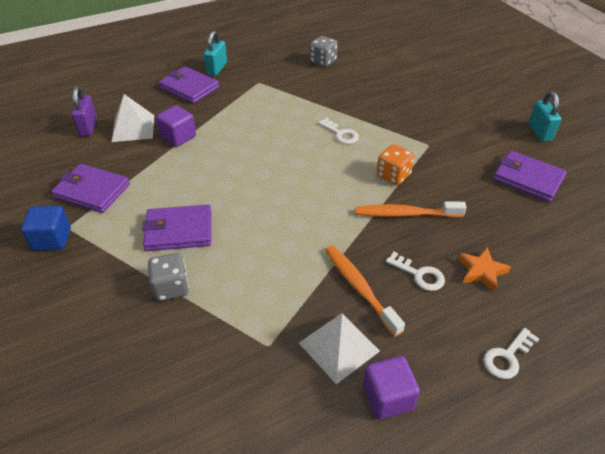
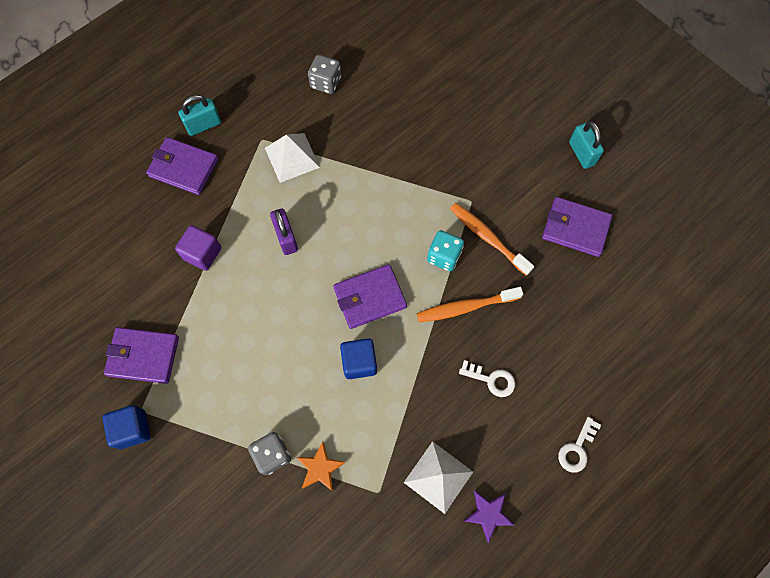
camera: 15 degrees left, 25 degrees up
(88, 127) = (94, 262): purple padlock -> purple padlock (286, 238)
(133, 128) = (146, 251): white pyramid -> white pyramid (292, 157)
(179, 231) = (253, 385): purple wallet -> purple wallet (370, 298)
(217, 69) = (204, 125): turquoise padlock -> turquoise padlock turned 60 degrees clockwise
(287, 234) = (359, 362): none -> blue cube
(340, 134) = (376, 206): white key -> none
(359, 288) = (441, 409): orange toothbrush -> orange toothbrush (487, 237)
(387, 397) = (488, 514): purple cube -> purple star
(393, 175) = (444, 256): orange dice -> turquoise dice
(481, 271) = (545, 361): orange star -> orange star (320, 468)

